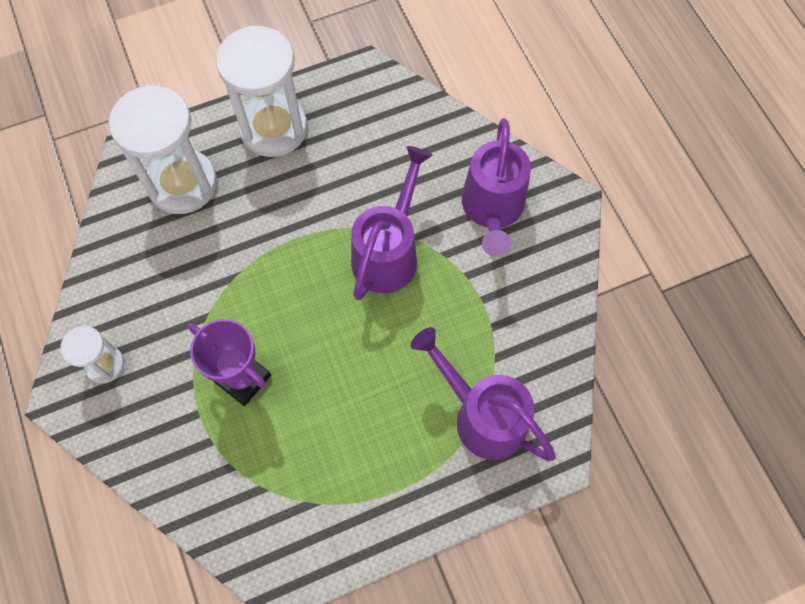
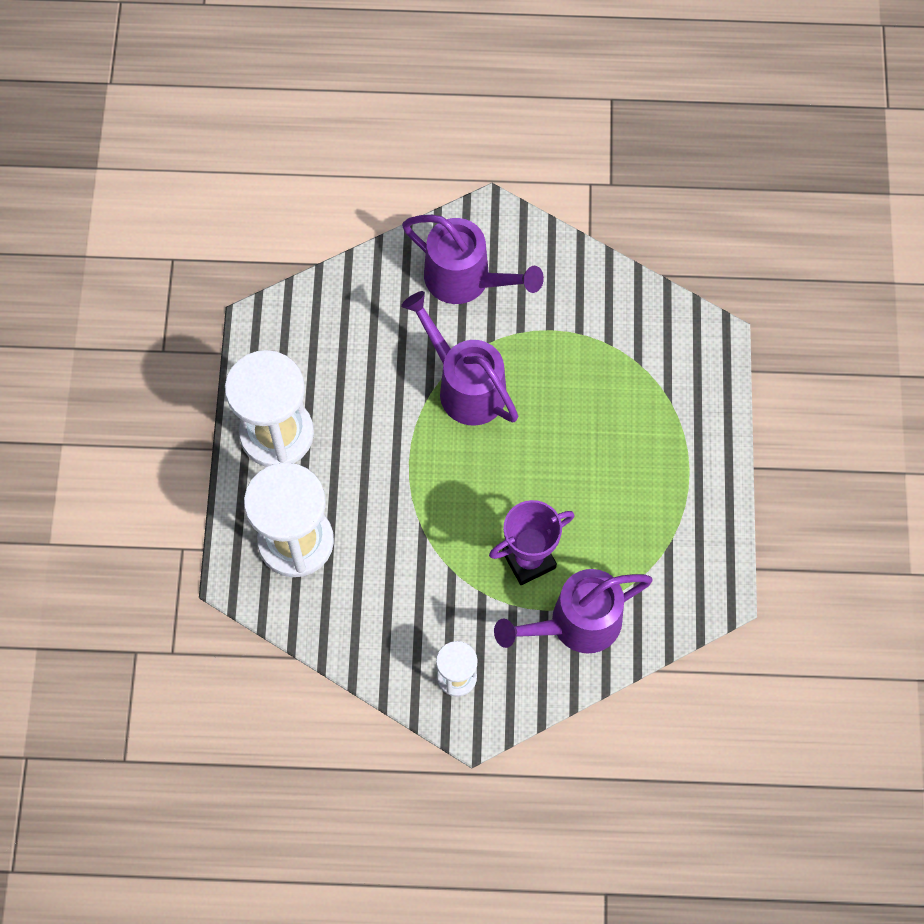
camera: 65 degrees left, 0 degrees up
(482, 415) = (654, 377): purple watering can -> purple watering can (575, 624)

